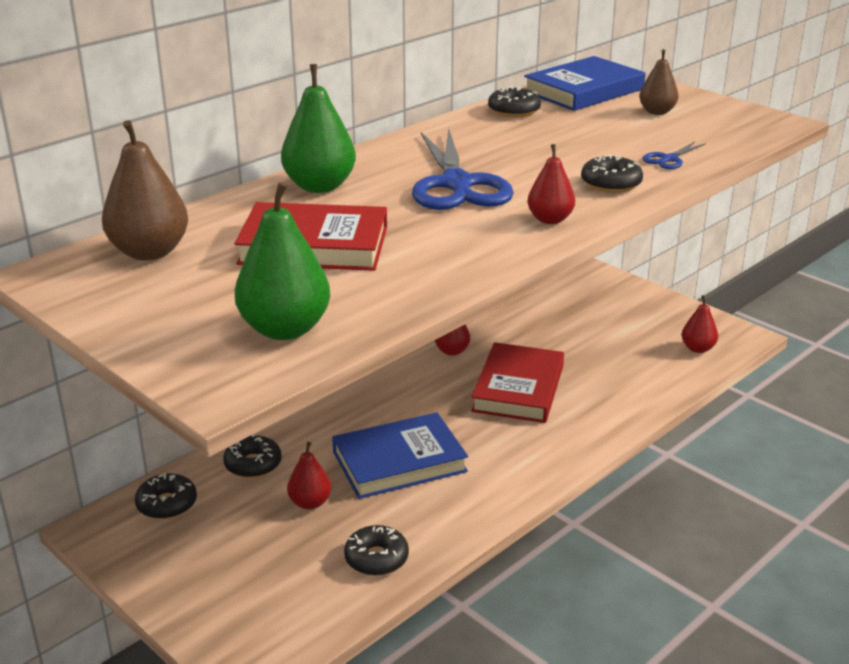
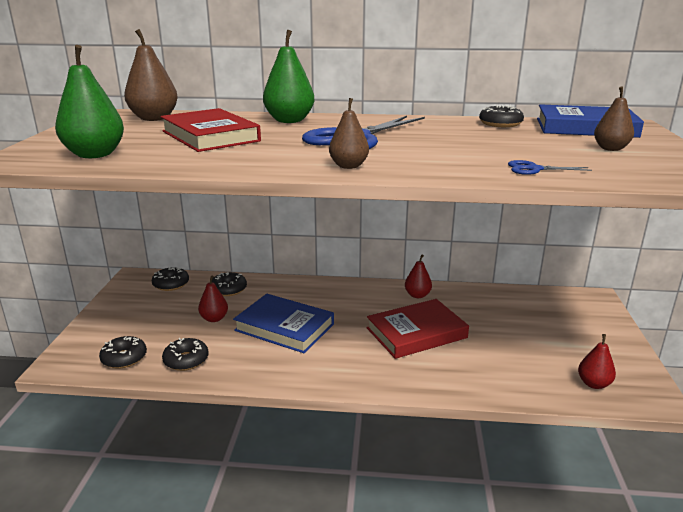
camera: 50 degrees right, 5 degrees down
(550, 220) = (349, 166): red pear -> brown pear
(611, 184) = (446, 166): black donut -> black donut (124, 358)

